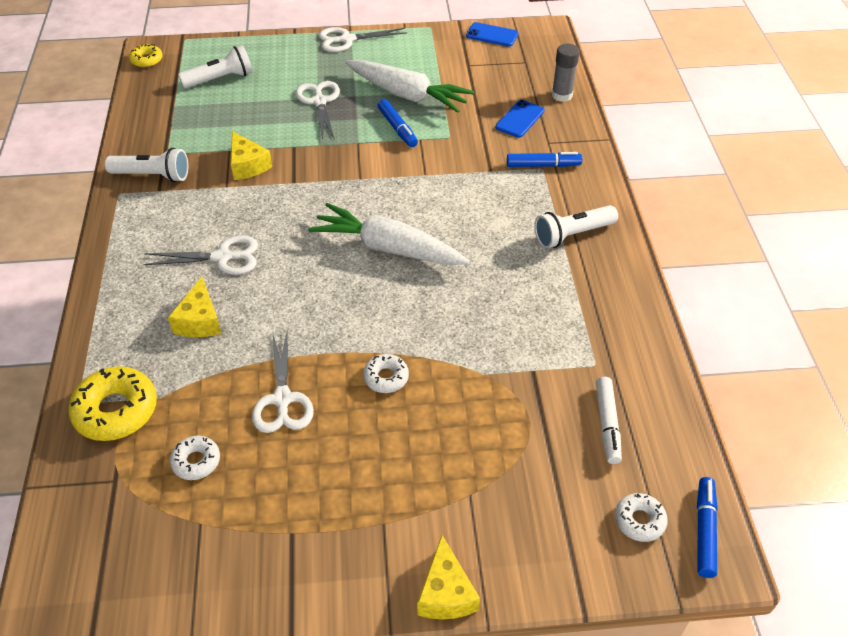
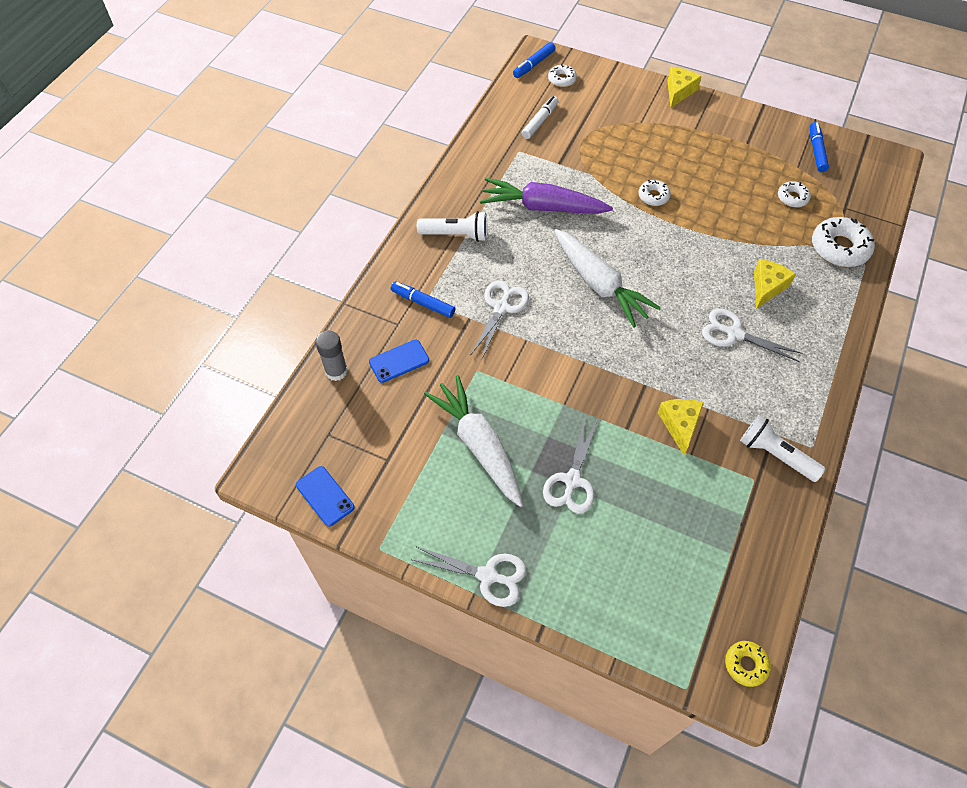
camera: 150 degrees left, 10 degrees up
(116, 410) = (839, 248): yellow donut -> white donut
(220, 79) = (665, 576): white flashlight -> none
(282, 399) = (726, 210): white scissors -> white scissors (501, 308)
(397, 128) = (516, 405): blue marker -> blue marker (816, 151)
(508, 304) = (542, 207): none -> purple carrot

